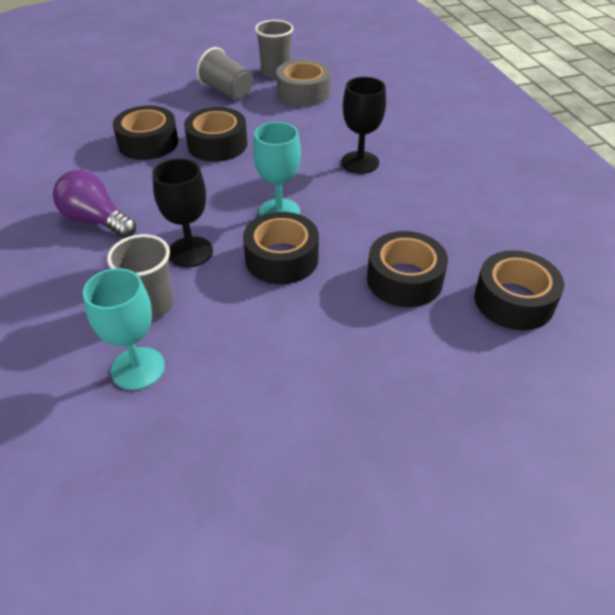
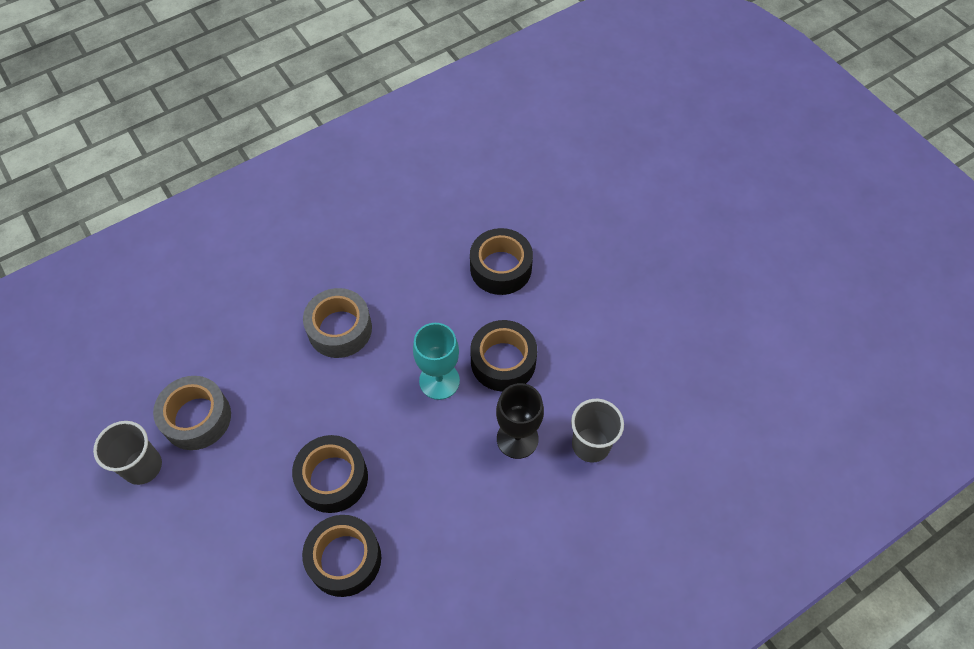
camera: 105 degrees left, 15 degrees up
(96, 220) = (498, 547): purple light bulb -> none
(138, 368) = (656, 426): turquoise goblet -> none
(227, 91) = (204, 510): grey cup -> none
(360, 162) = (340, 329): black goblet -> grey tape
(514, 301) = (501, 198): black tape -> none

